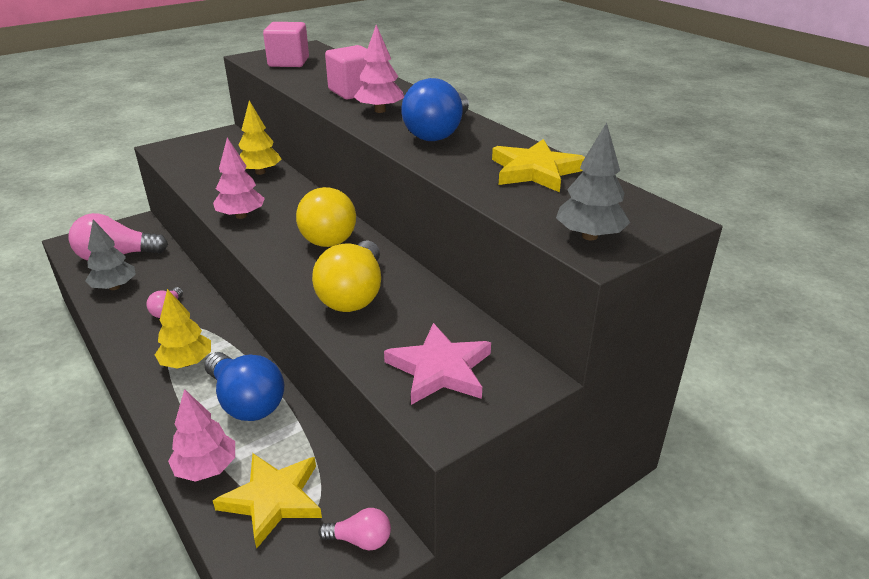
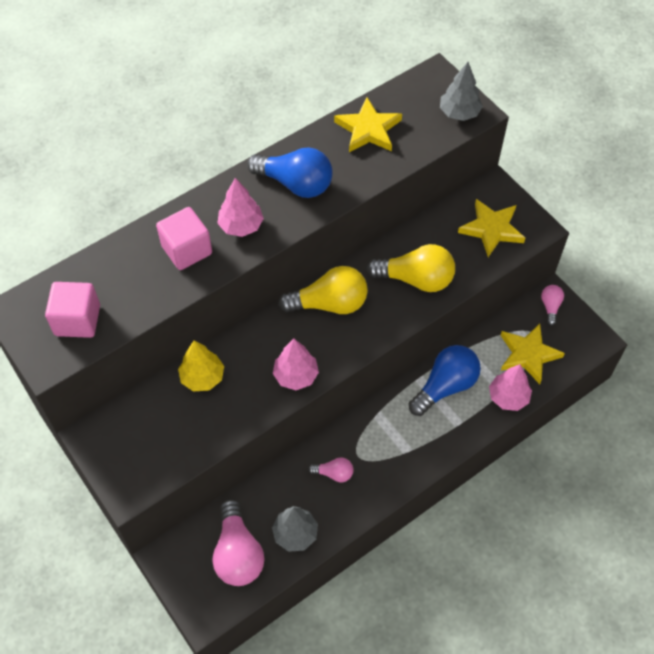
camera: 90 degrees left, 25 degrees up
(187, 362) = (404, 438): yellow tree -> none
(440, 369) = (492, 229): pink star -> yellow star

